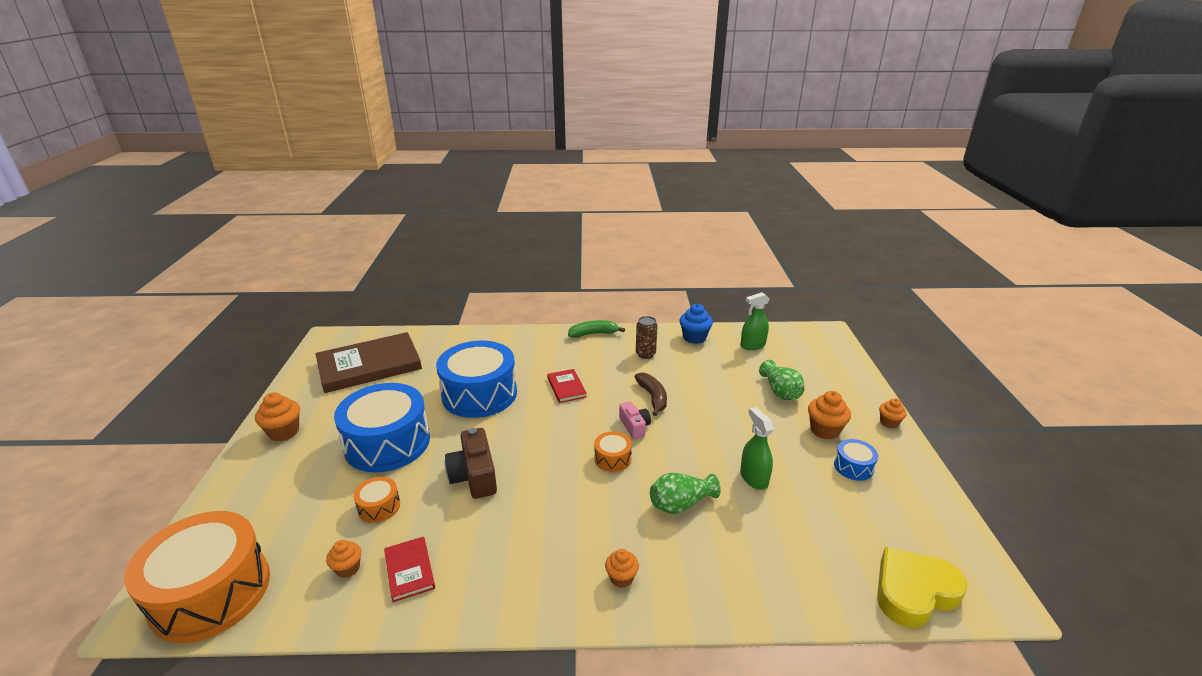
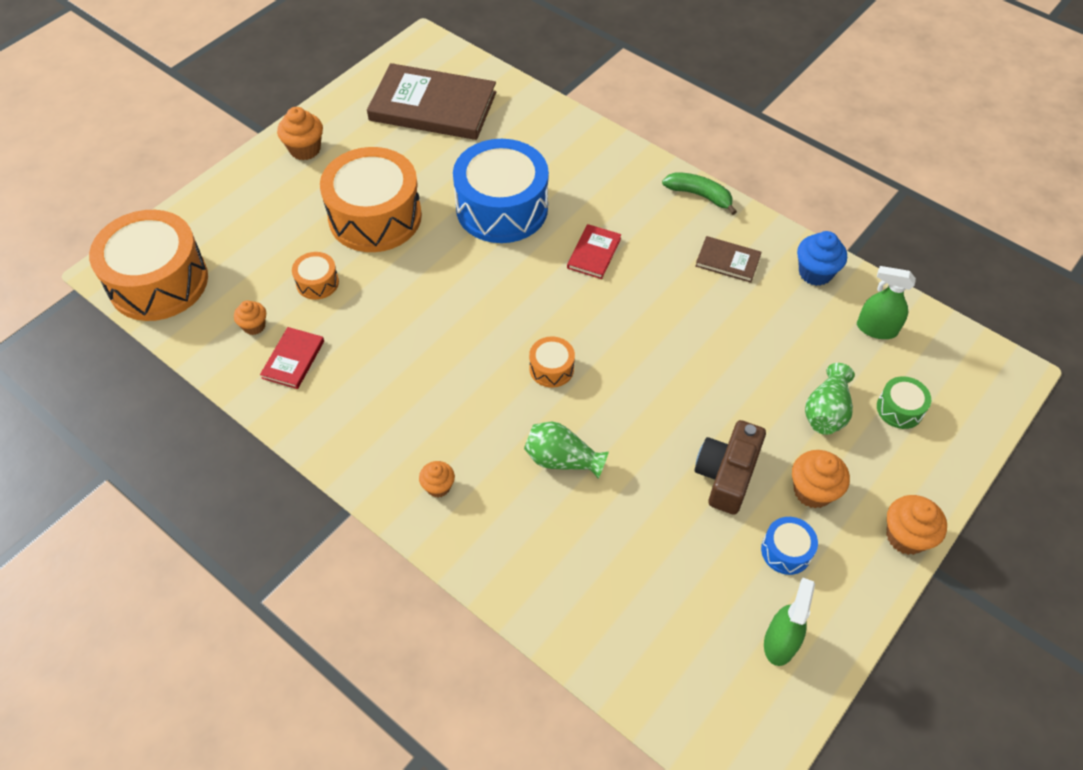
camera: 40 degrees right, 25 degrees up
(387, 443) = (375, 217): blue drum -> orange drum
(474, 476) = (414, 302): brown camera -> brown camera (726, 475)
(634, 426) = (611, 347): pink camera -> none
(645, 354) = (727, 261): brown can -> brown book
(653, 397) = (670, 324): brown banana -> none
(753, 478) = (663, 485): green spray bottle -> green spray bottle (780, 642)
(808, 371) = (899, 409): none -> green drum
(889, 423) = (906, 536): orange cupcake -> orange cupcake, size x1.59
(913, 592) = (671, 697): yellow heart -> none

